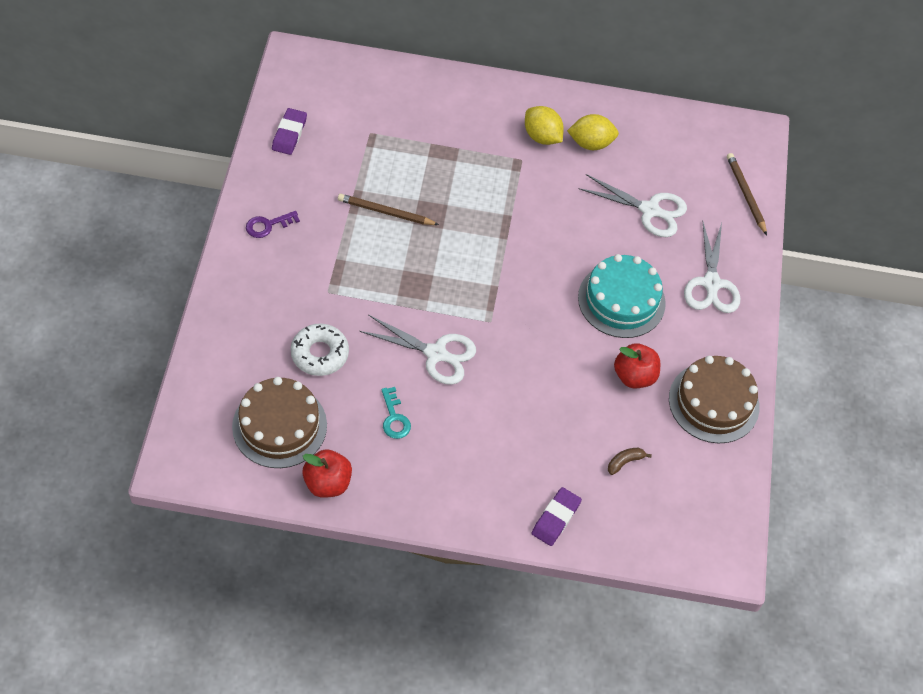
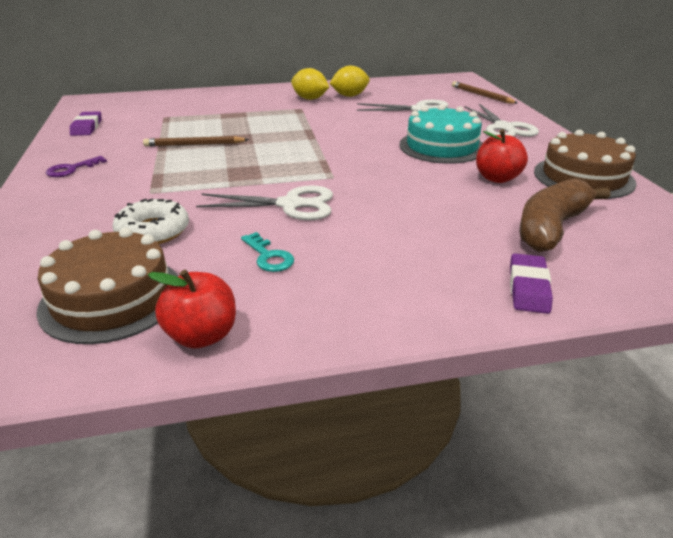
camera: 15 degrees left, 25 degrees down
(625, 462) = (552, 228): brown banana -> brown banana, size x2.49

